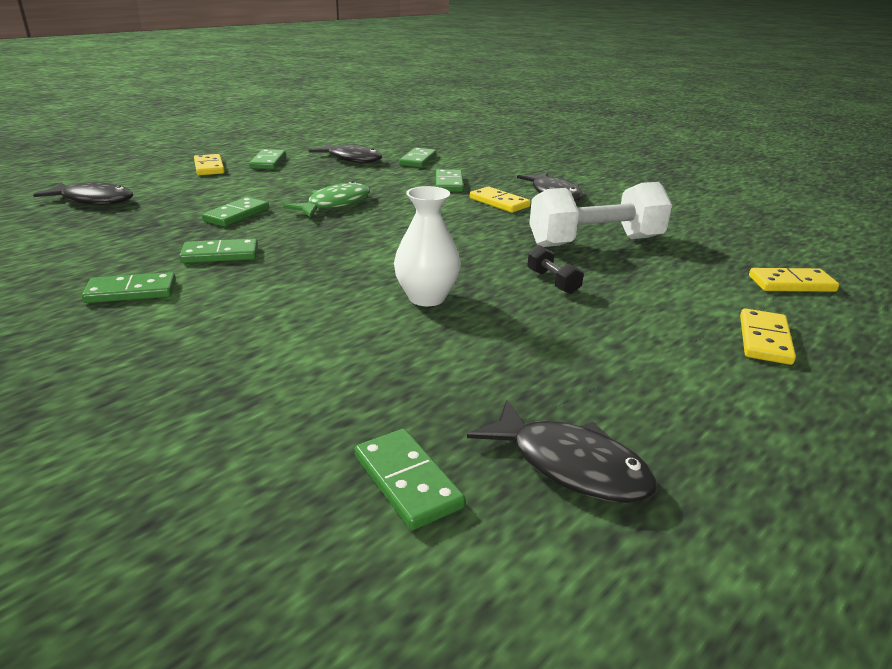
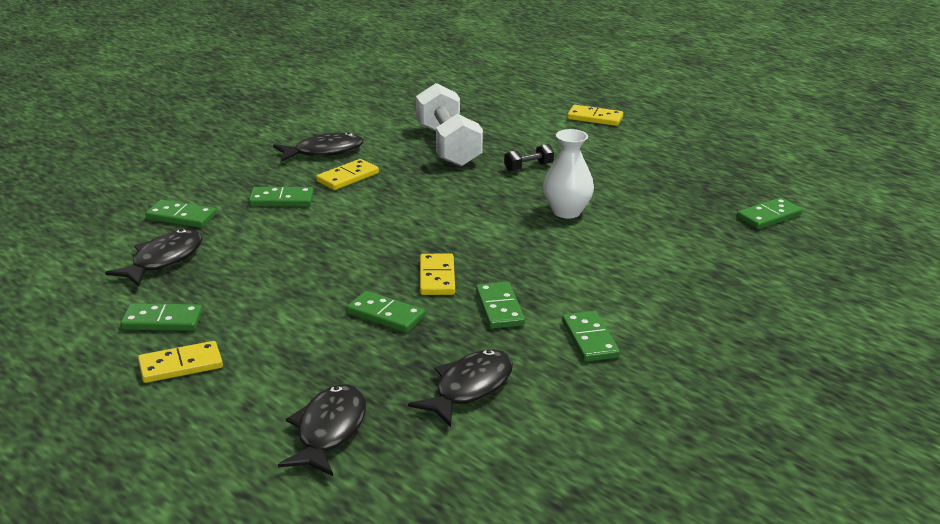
camera: 90 degrees left, 0 degrees up
(335, 204) = (350, 260): green fish -> none
(570, 465) = (736, 179): black fish -> black fish (469, 388)
(791, 284) = (514, 97): yellow domino -> yellow domino (437, 277)

